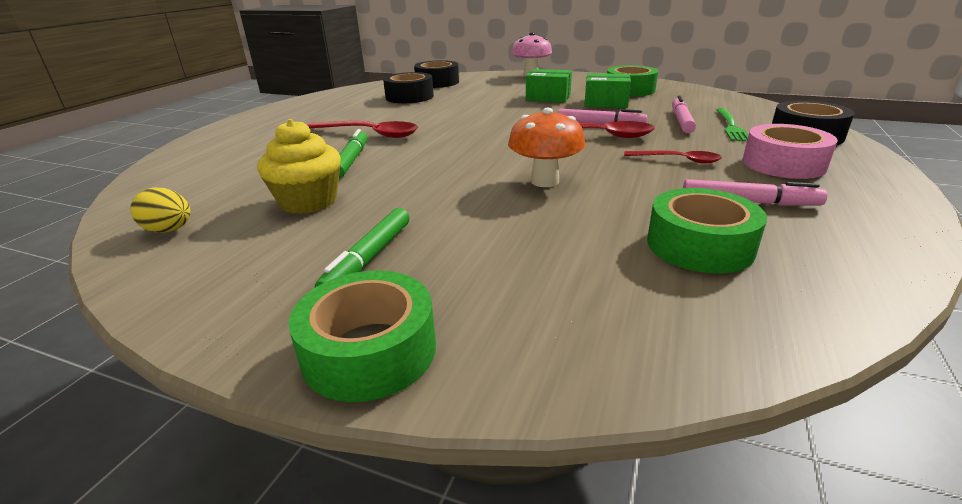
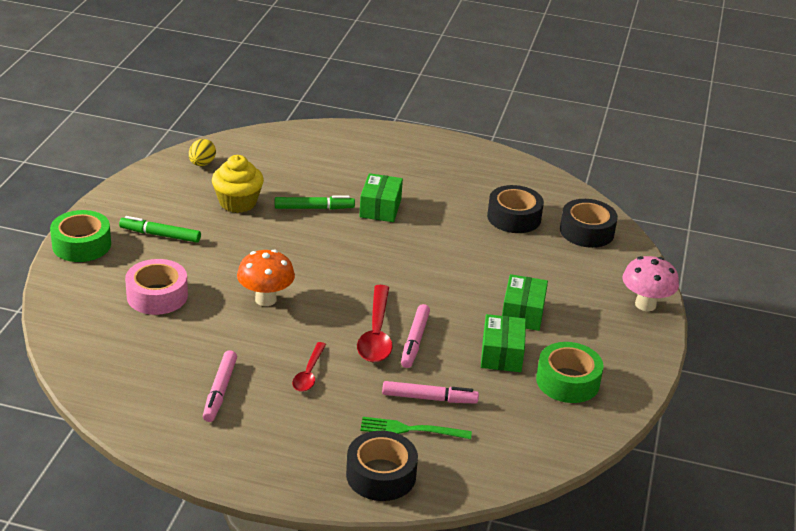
camera: 80 degrees right, 5 degrees up
(369, 134) = (380, 208): red spoon -> green box
(699, 245) = (159, 354): green tape -> none
(783, 164) = (297, 433): pink tape -> pink tape (157, 296)

